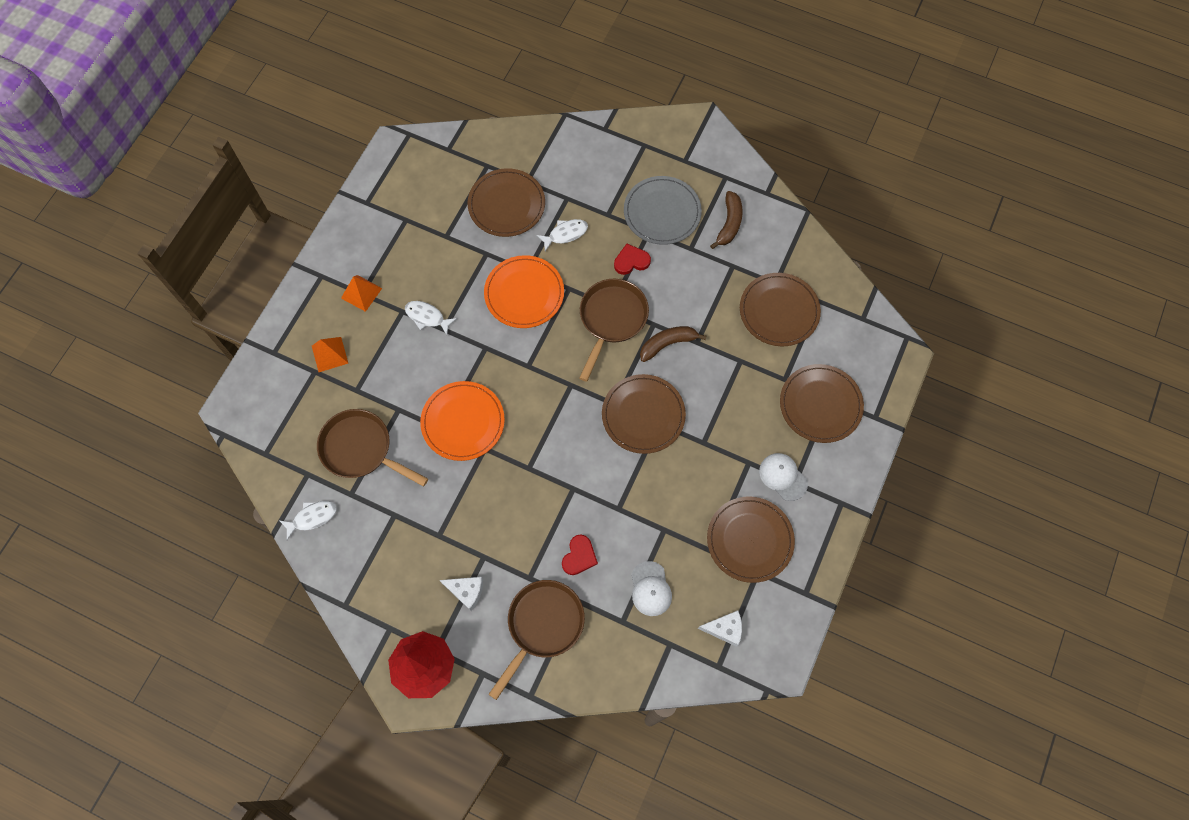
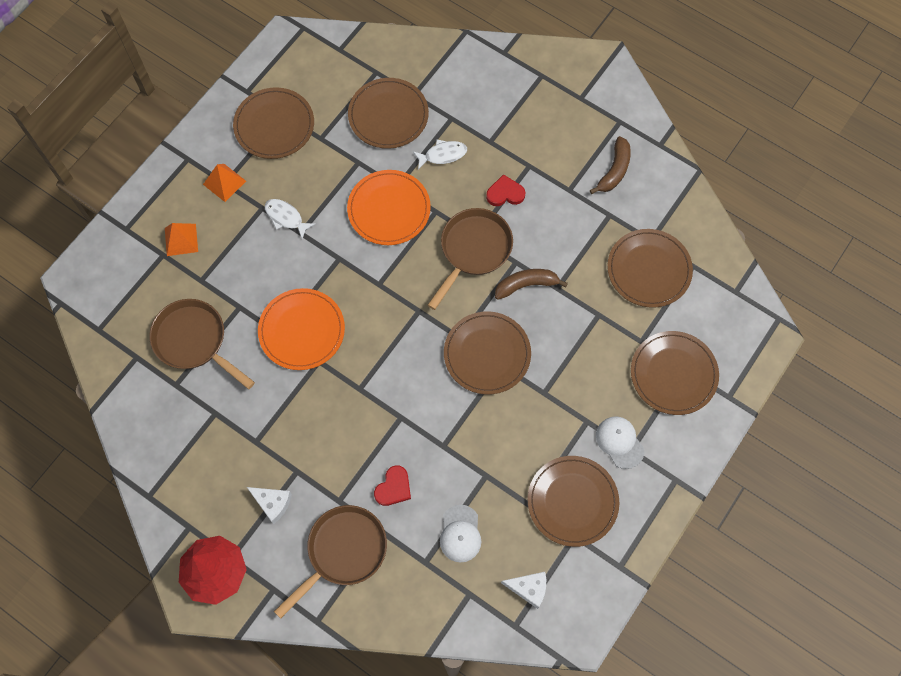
camera: 10 degrees right, 0 degrees up
(312, 517) = (133, 402): white fish -> none
(399, 231) = (274, 125): none -> brown plate
(662, 212) = (546, 148): grey plate -> none

